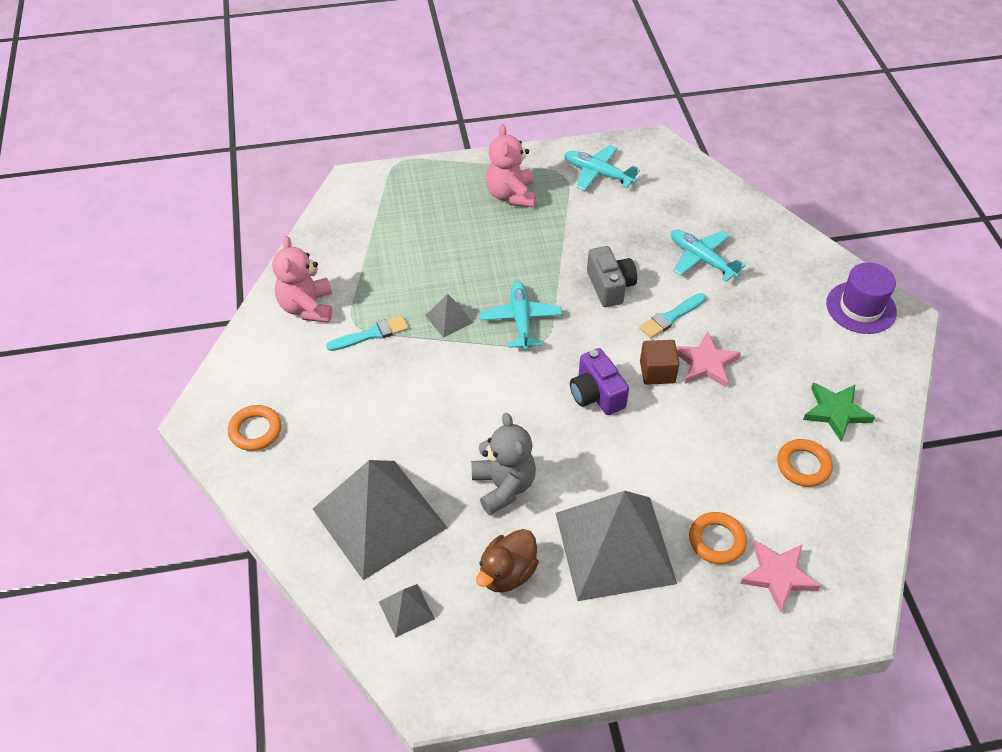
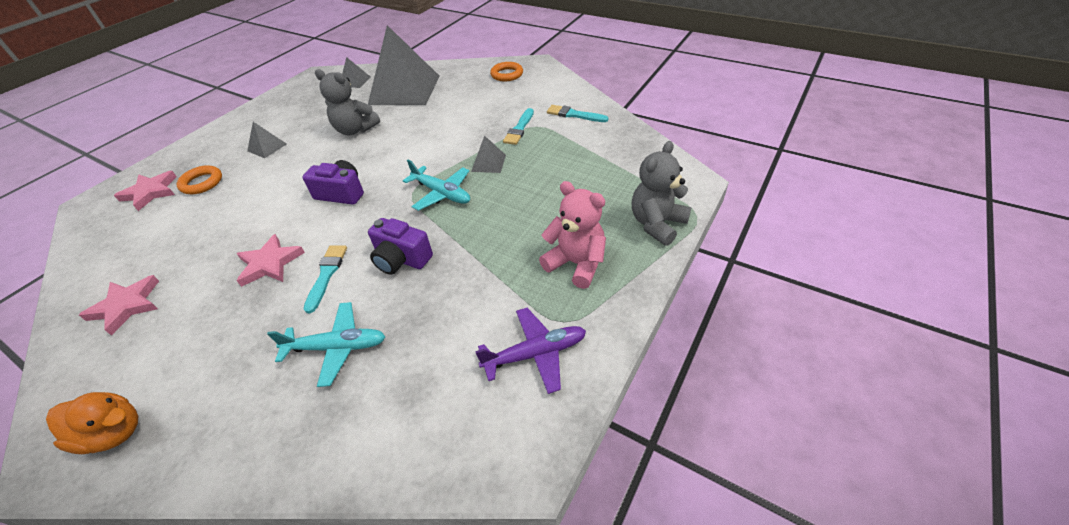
camera: 135 degrees right, 5 degrees down
(307, 307) = (574, 115): pink teddy bear -> turquoise brush
(428, 177) = (657, 224): none -> grey teddy bear
(507, 573) = (319, 111): brown duck -> none
(598, 173) = (535, 354): turquoise plane -> purple plane
(610, 286) = (401, 259): grey camera -> purple camera
(615, 547) = (267, 147): grey pyramid -> grey pyramid, size x0.41
(657, 372) = (307, 232): brown cube -> none
(803, 465) = (149, 253): orange ring -> none
(836, 412) = (126, 306): green star -> pink star
(861, 307) = (114, 433): purple hat -> orange duck

